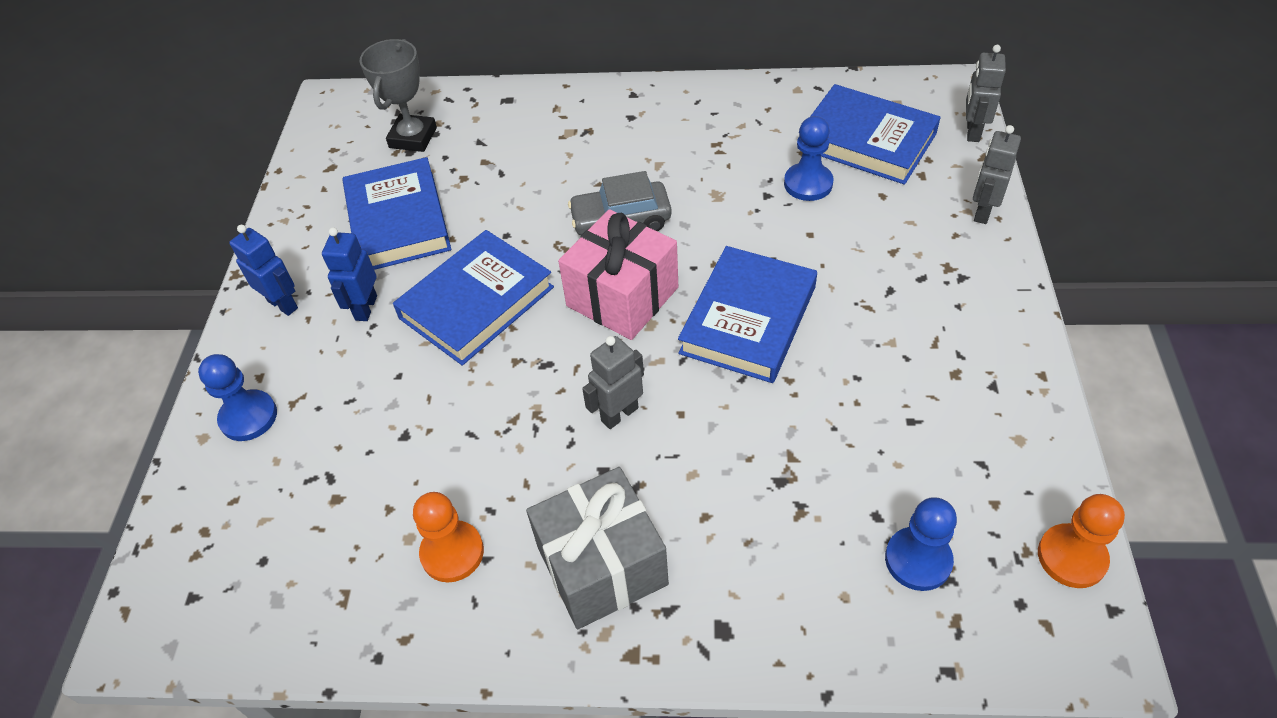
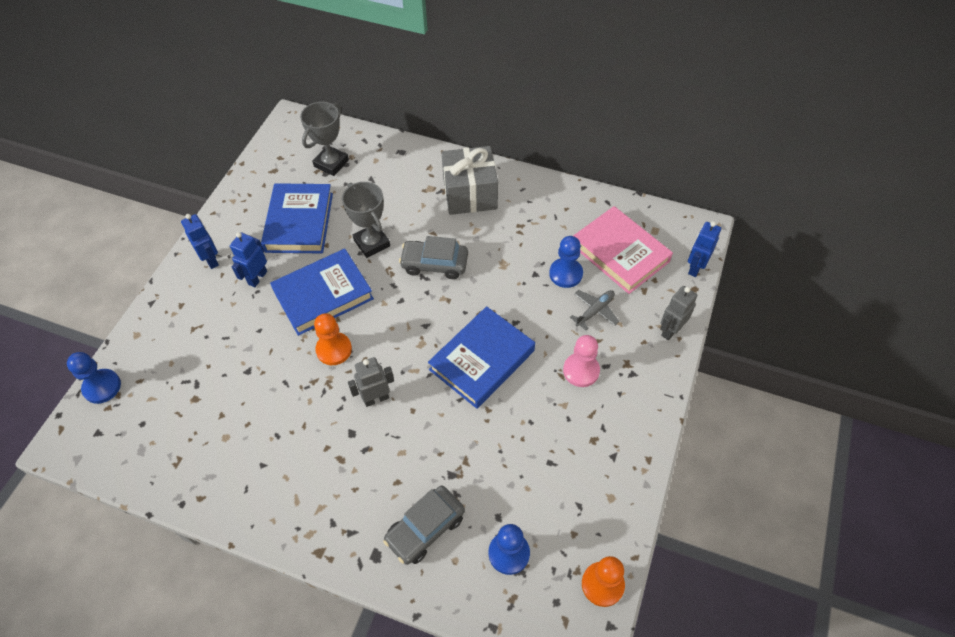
camera: 15 degrees right, 5 degrees up
(248, 417) = (166, 330): blue pawn -> blue pawn (102, 387)
(452, 553) = (245, 455): orange pawn -> orange pawn (334, 349)
(518, 218) = (372, 243): none -> grey trophy
(602, 565) = (325, 492): grey gift -> grey gift (470, 194)
(622, 297) = (412, 319): pink gift -> none
(778, 566) = (425, 528): none -> grey car
(867, 141) = (620, 253): blue book -> pink book
(871, 216) = (595, 311): none -> grey plane
(891, 293) = (581, 371): none -> pink pawn
(972, 132) = (695, 268): grey robot -> blue robot

